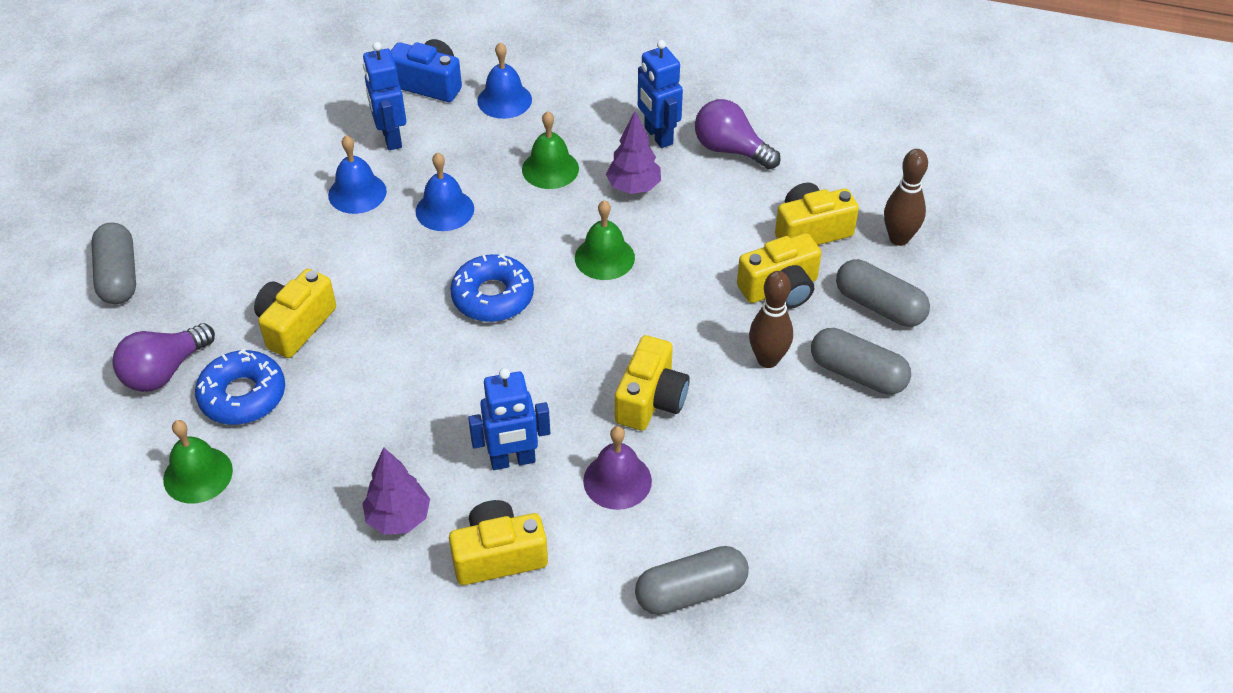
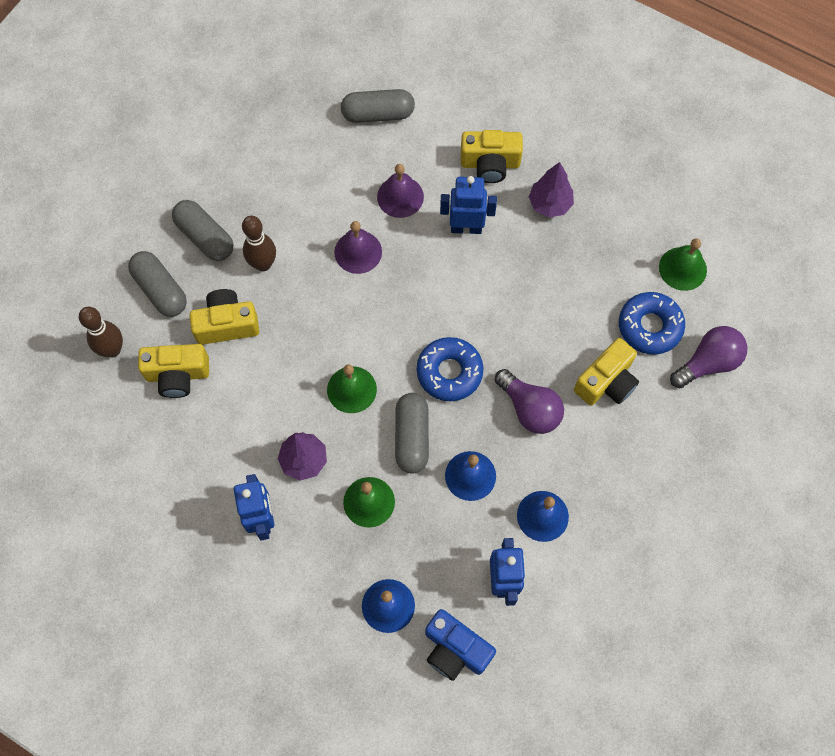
camera: 165 degrees left, 20 degrees up
(118, 276) = (748, 469): grey capsule -> grey capsule (412, 437)
(650, 399) = (358, 252): yellow camera -> purple bell
(730, 150) = (205, 484): purple light bulb -> purple light bulb (529, 409)

